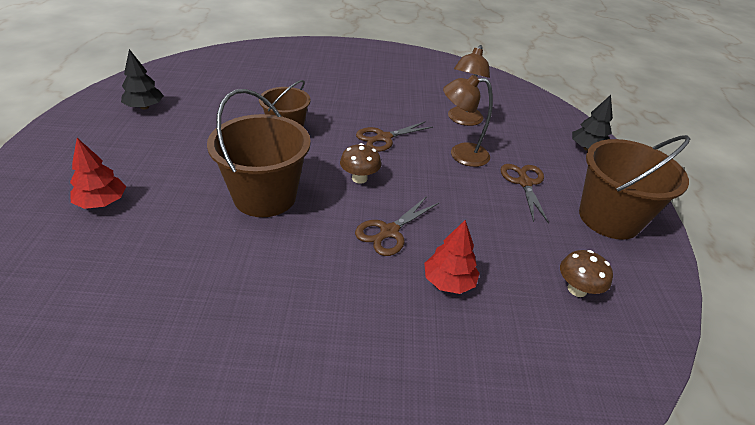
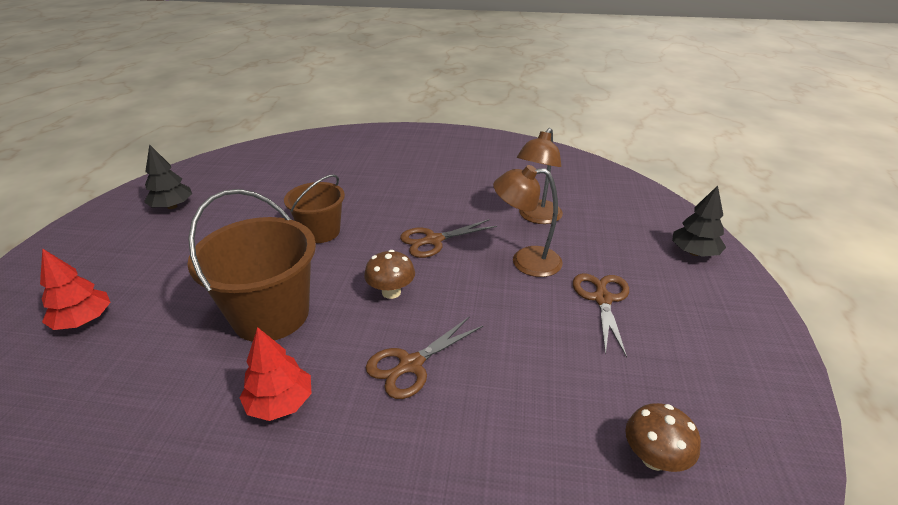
camera: 10 degrees right, 5 degrees down
(448, 281) = (474, 439): red tree -> red tree (280, 403)
(609, 218) = (714, 350): brown bucket -> none

